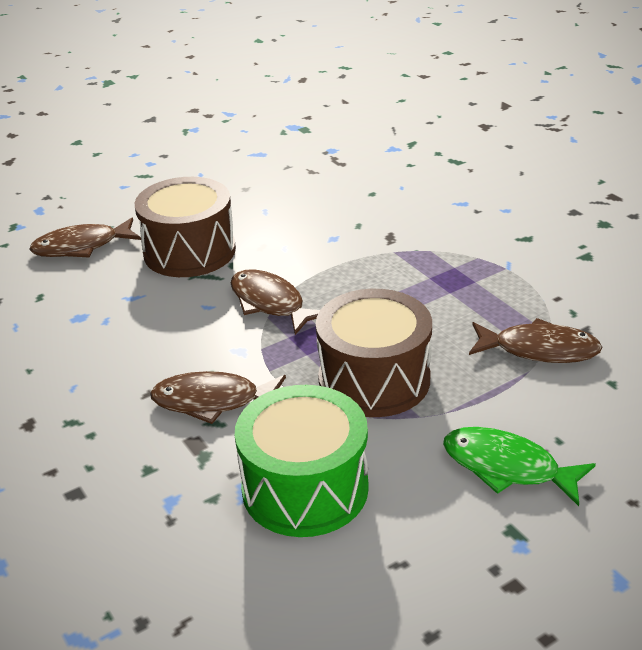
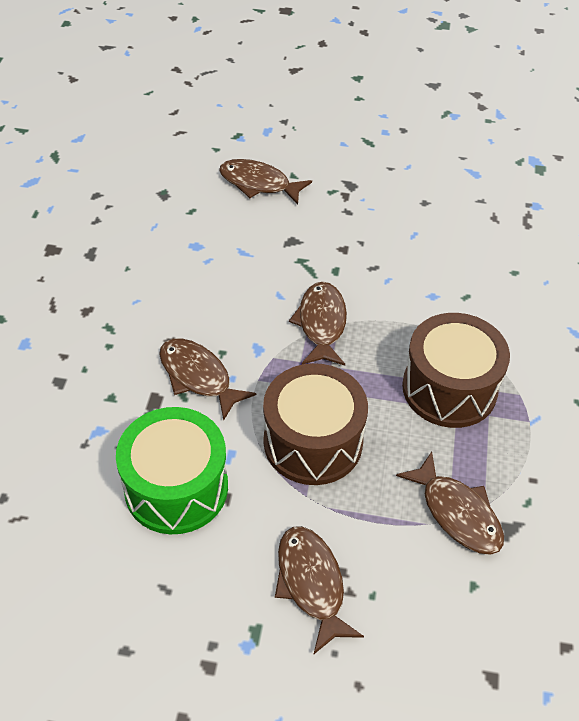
camera: 40 degrees right, 15 degrees up
(189, 251) = (321, 237): brown drum -> brown drum (449, 388)
(507, 467) = (311, 584): green fish -> brown fish

